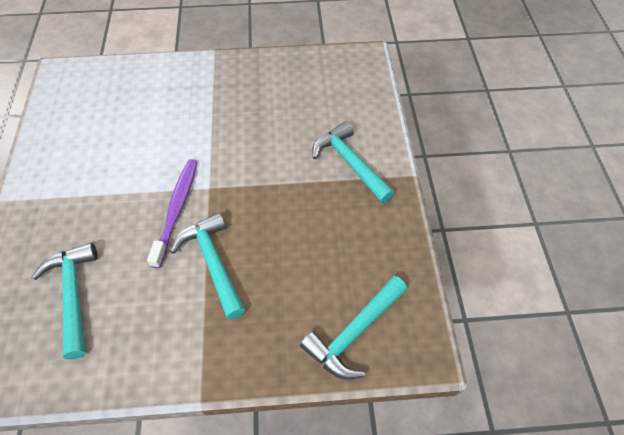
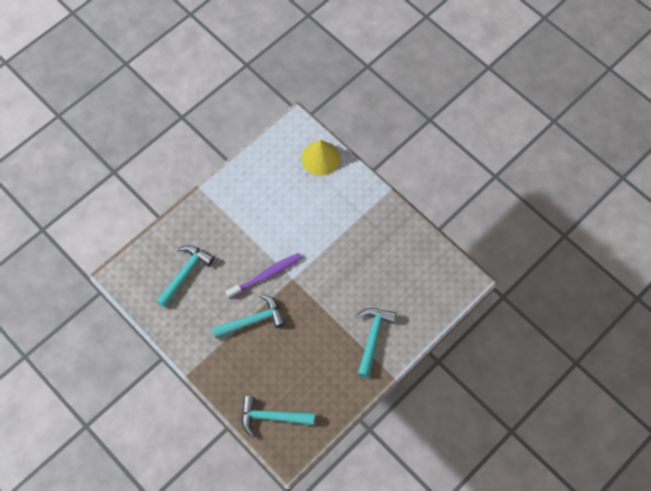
camera: 50 degrees right, 10 degrees up
(116, 77) = (320, 158): none -> yellow cone
(213, 263) = (253, 320): turquoise hammer -> turquoise hammer turned 45 degrees clockwise

